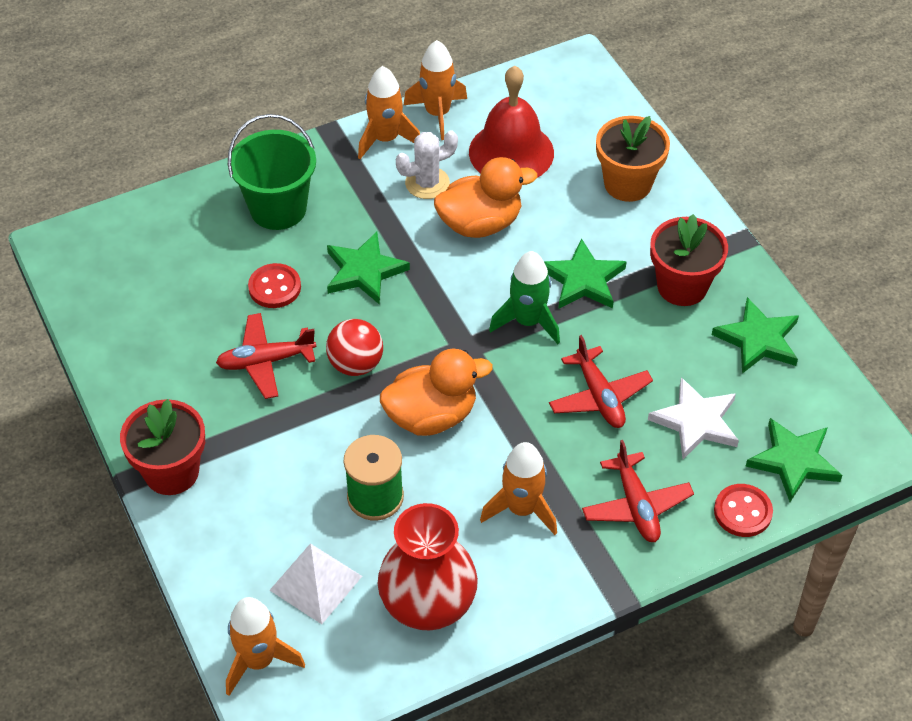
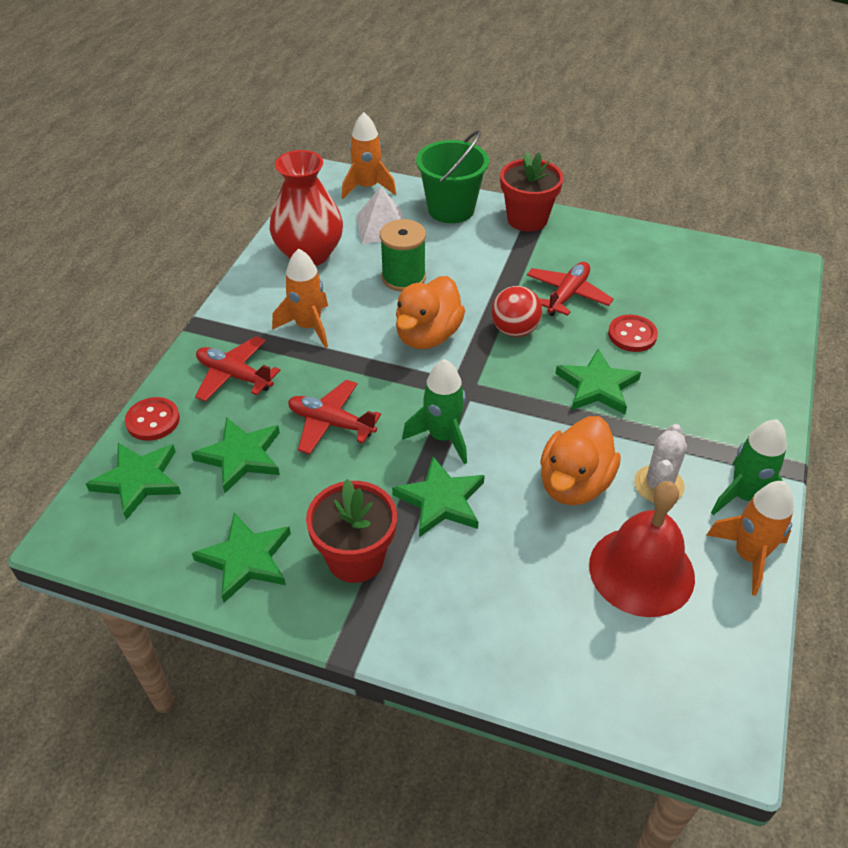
camera: 135 degrees right, 5 degrees down
(278, 208) = (717, 382): green bucket -> green bucket (451, 209)
(386, 139) = (744, 496): orange rocket -> green rocket
(627, 184) = (509, 625): orange flower pot -> none
(696, 421) = (241, 456): white star -> green star

